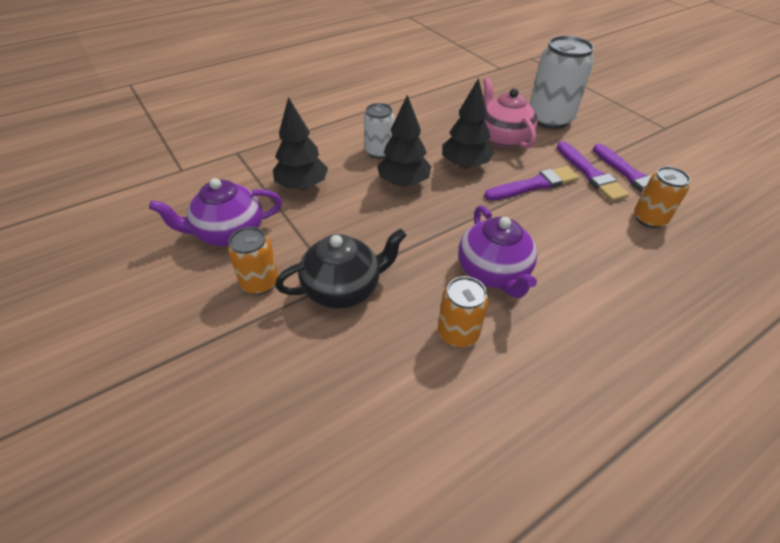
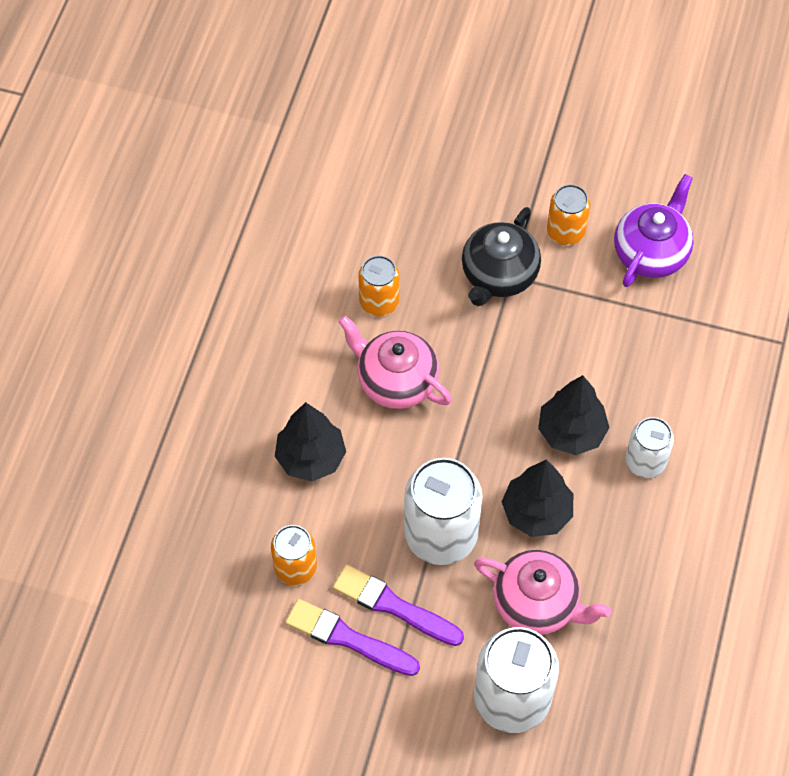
camera: 140 degrees right, 15 degrees up
(302, 186) = (660, 350): black tree -> black tree (311, 458)
(493, 272) = (395, 381): purple teapot -> pink teapot
(534, 185) = (441, 535): purple brush -> white can

